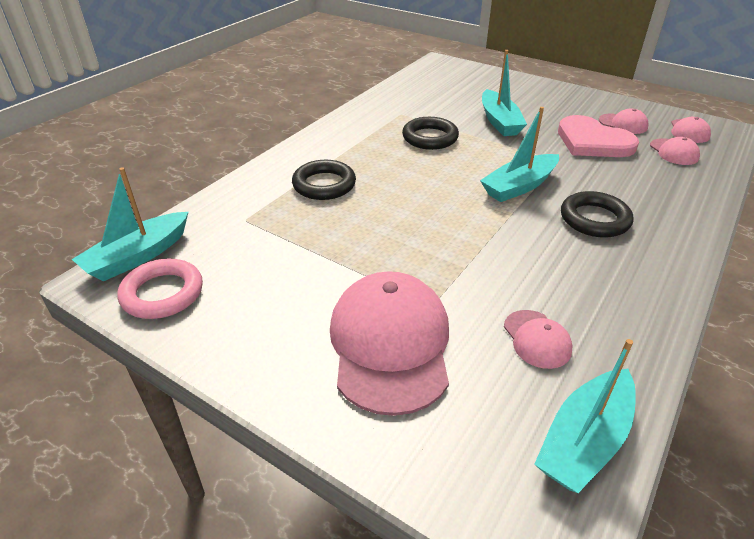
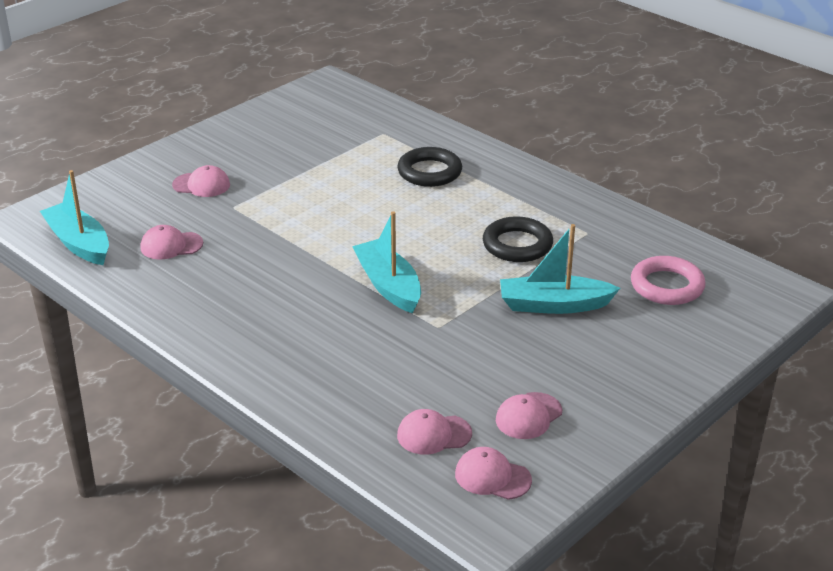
camera: 100 degrees right, 5 degrees down
(138, 256) = (349, 93): turquoise boat -> none
(162, 293) = (300, 104): pink ring -> pink ring (667, 286)
(390, 344) = (201, 185): pink cap -> pink cap, size x0.47
(592, 141) = (480, 370): pink heart -> none
(594, 219) = (309, 319): black ring -> none

